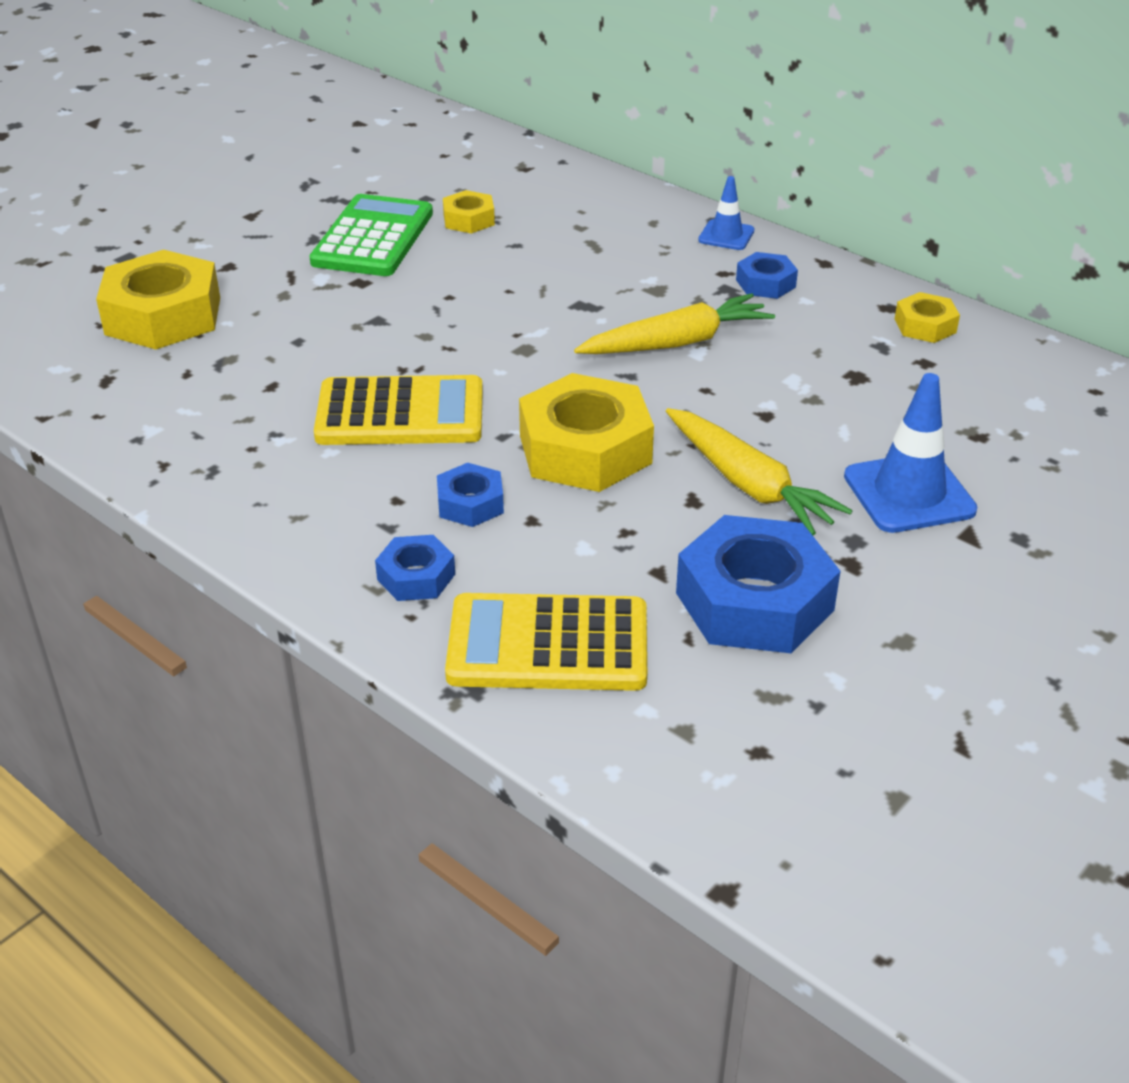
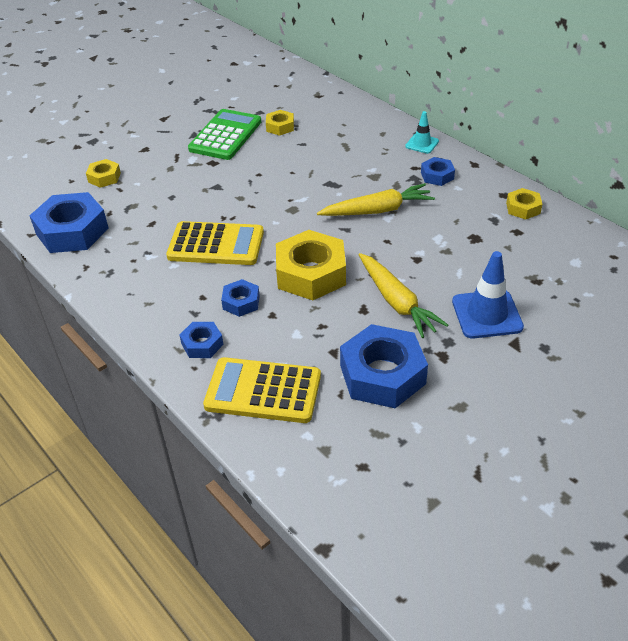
camera: 10 degrees right, 5 degrees up
(123, 407) = (72, 231): none -> blue nut
(163, 316) = (104, 177): yellow nut -> yellow nut, size x0.50
(726, 235) = (422, 144): blue traffic cone -> turquoise traffic cone

